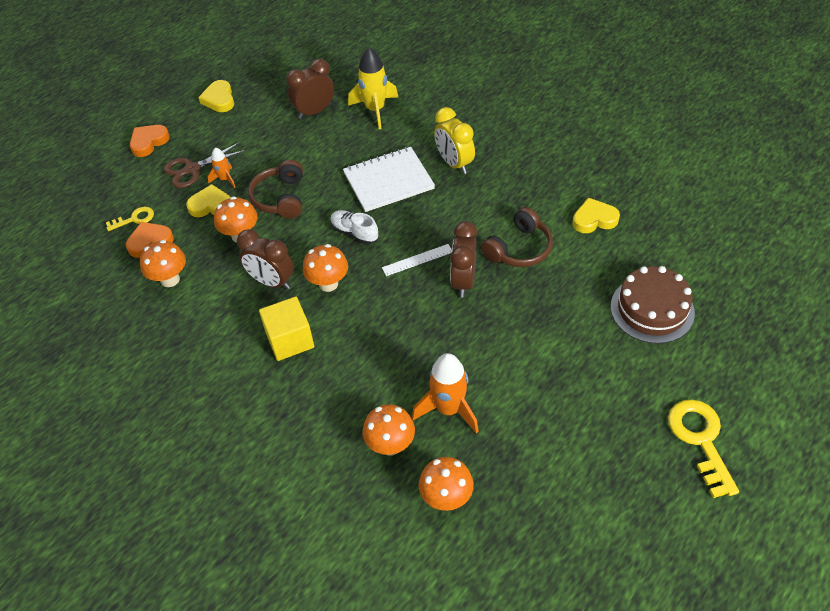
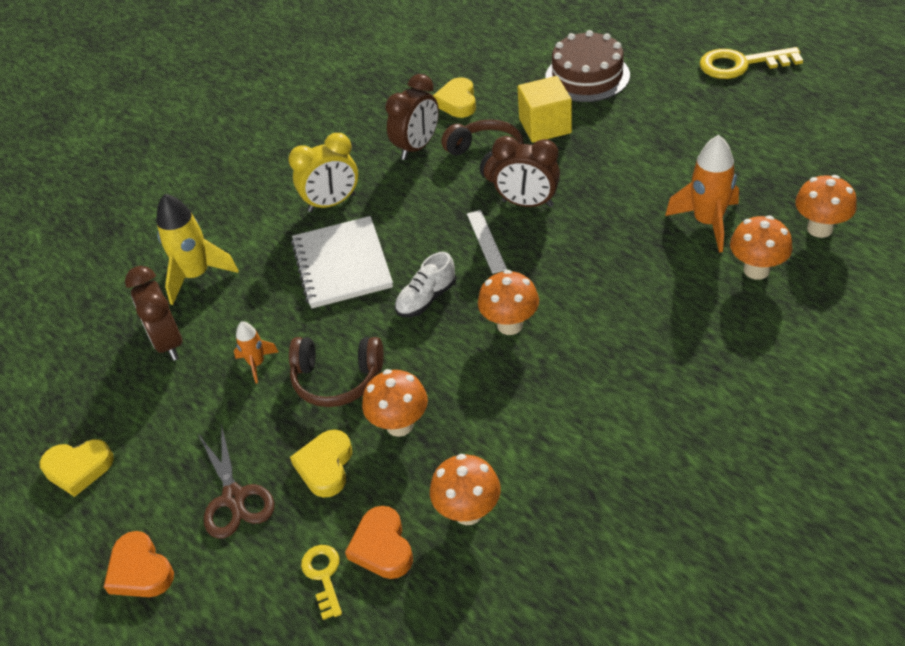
camera: 80 degrees left, 5 degrees down
(225, 179) = (273, 451): orange rocket -> orange rocket (257, 364)
(271, 282) = (495, 385): brown clock -> brown clock (417, 147)
(290, 340) = (599, 363): yellow cube -> yellow cube (545, 126)

